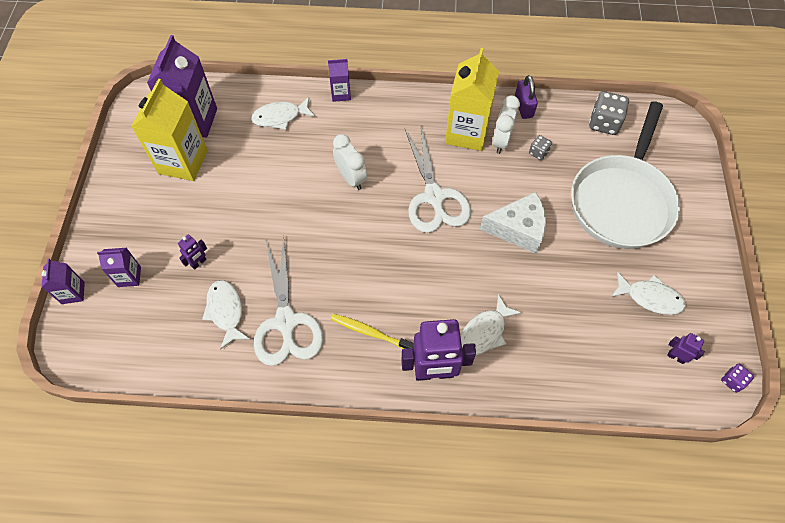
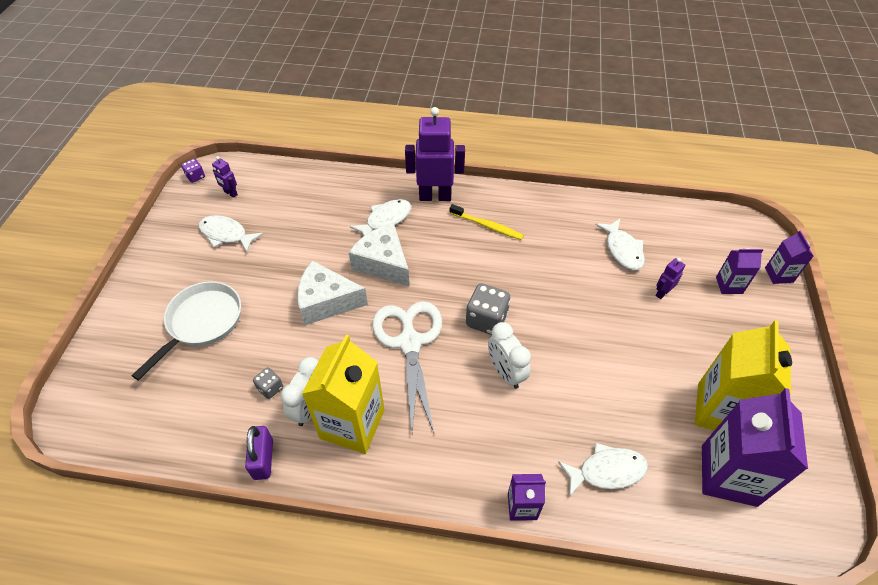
camera: 175 degrees left, 10 degrees down
(286, 321) = (564, 238): white scissors -> none
(475, 275) = (383, 263): none -> white cheese
(604, 123) = (167, 424): grey dice -> grey dice (486, 320)
(622, 201) = (202, 322): white pan -> white pan, size x0.64

